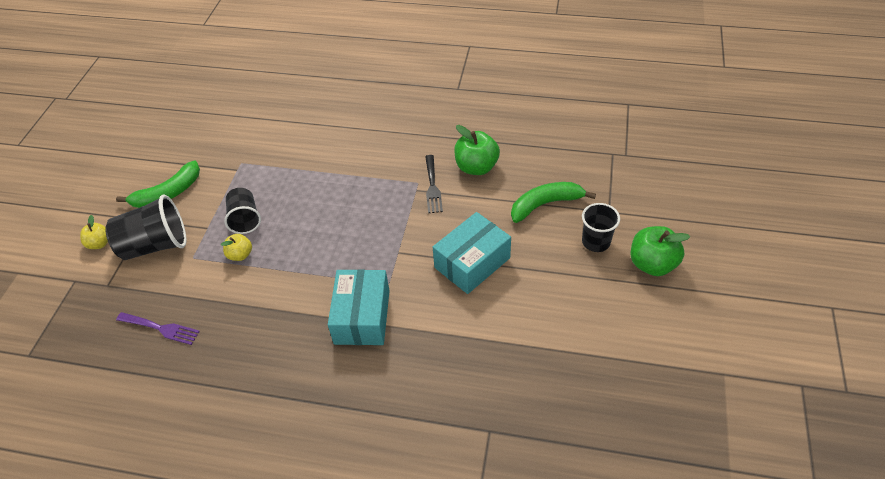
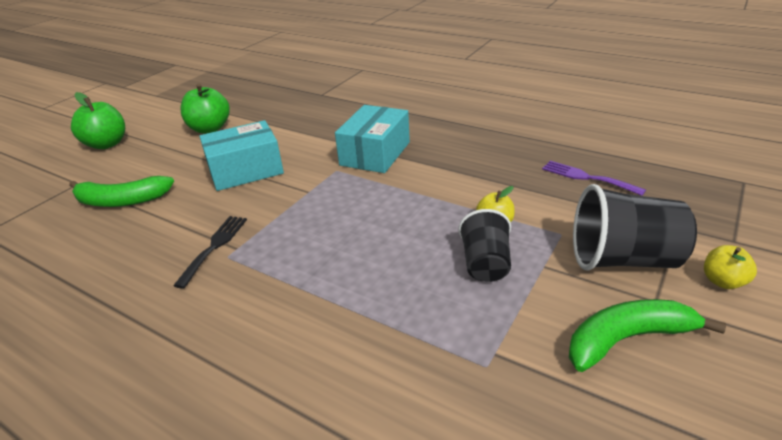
camera: 160 degrees left, 15 degrees down
(476, 167) = (139, 257): green apple -> green apple (210, 129)
(596, 242) = (124, 164): black cup -> none

